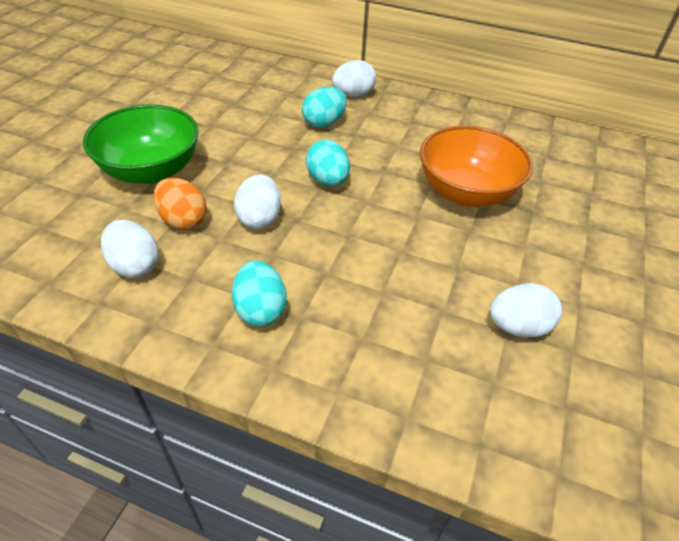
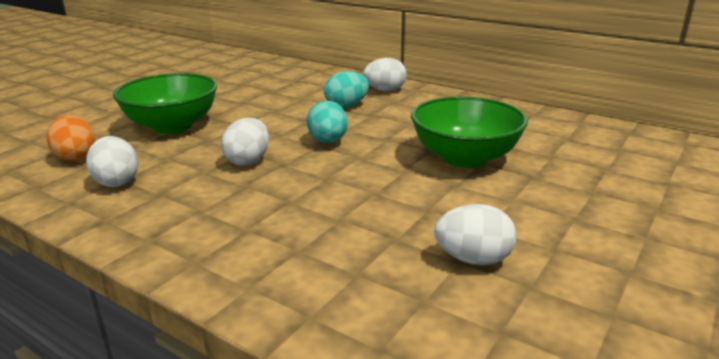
camera: 15 degrees right, 20 degrees down
(183, 220) = (179, 157): orange egg -> orange egg (76, 157)
(260, 310) = (209, 220): turquoise egg -> none
(466, 192) = (465, 158): orange bowl -> green bowl

